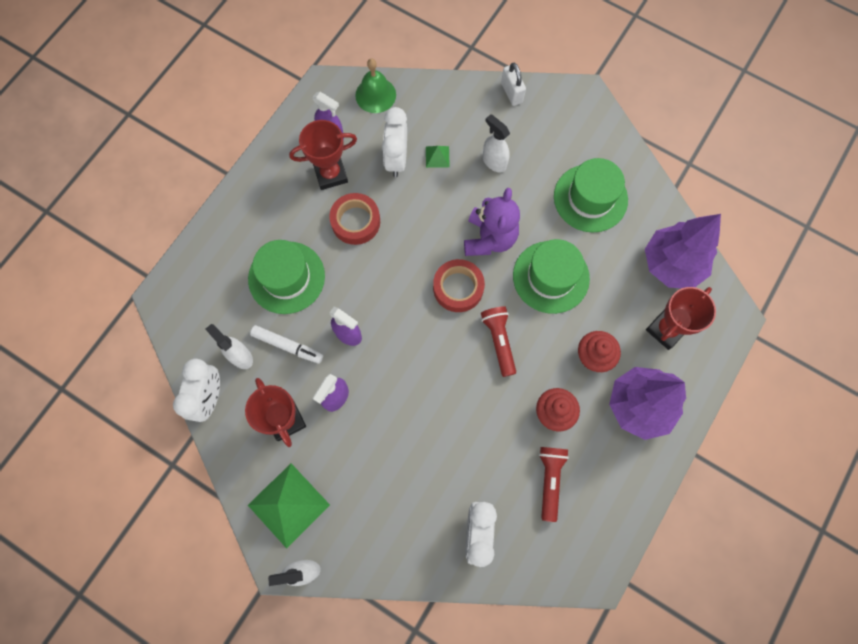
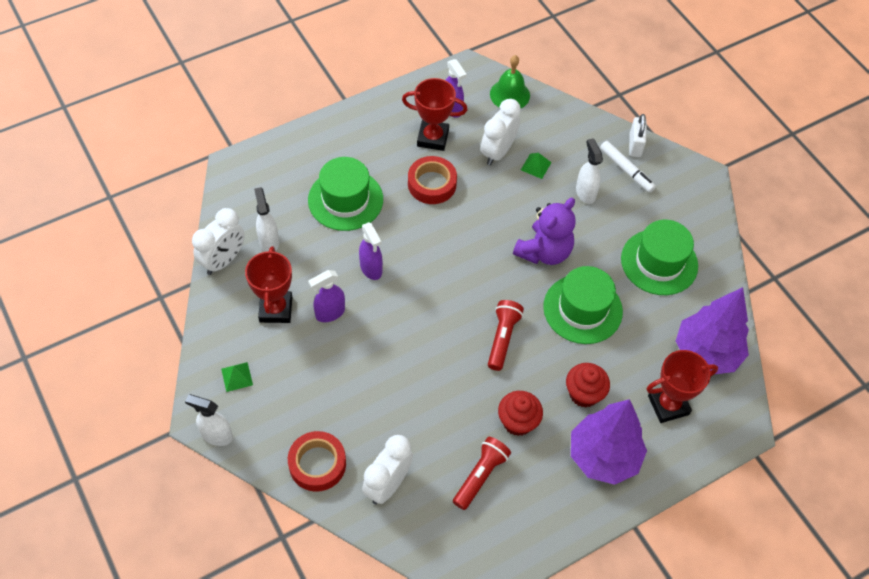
camera: 25 degrees right, 15 degrees down
(287, 346) = (313, 252): white marker -> white marker (626, 170)
(288, 505) = (237, 377): green pyramid -> green pyramid, size x0.46
(458, 288) = (491, 278): red tape -> red tape (317, 464)

